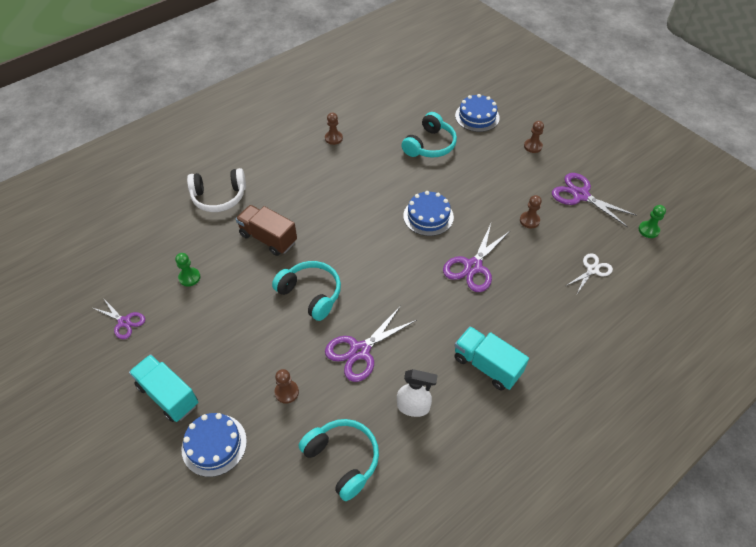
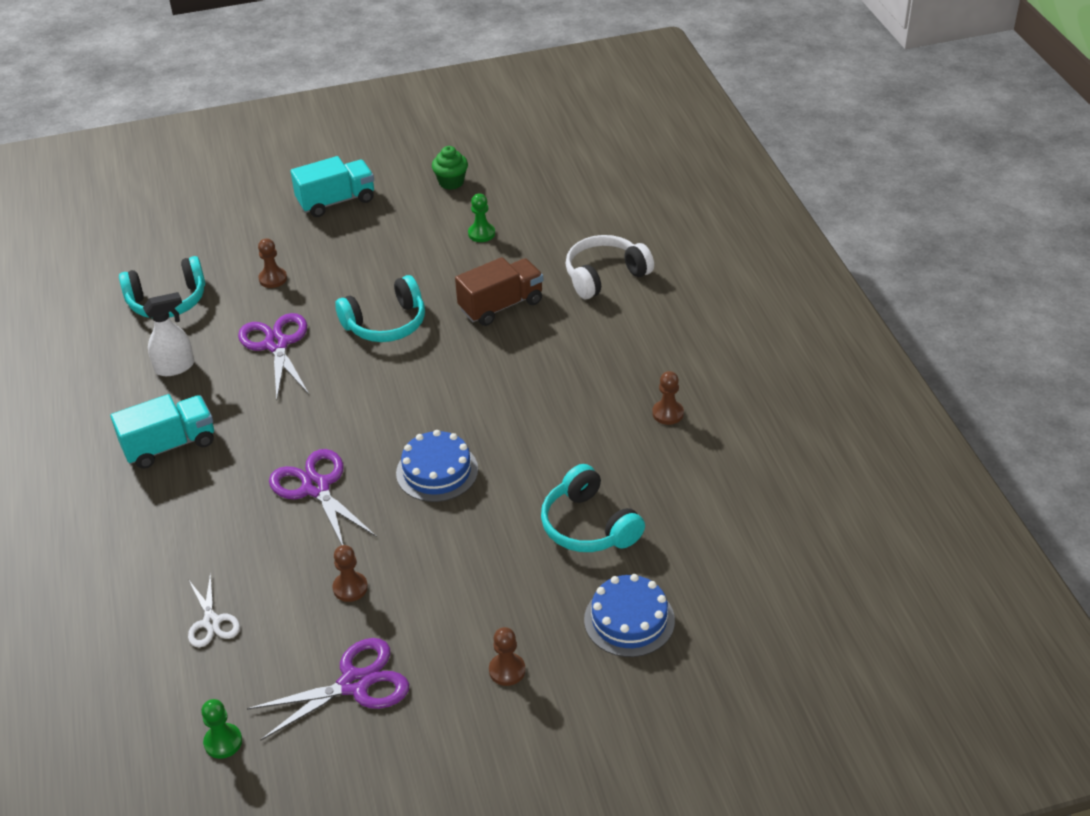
camera: 115 degrees right, 10 degrees down
(124, 322) = (451, 182): purple scissors -> green cupcake
(214, 444) = (257, 222): blue cake -> none
(219, 197) = (605, 276): white headphones -> white headphones turned 45 degrees clockwise
(413, 407) = (175, 367): white spray bottle -> white spray bottle turned 150 degrees counterclockwise

